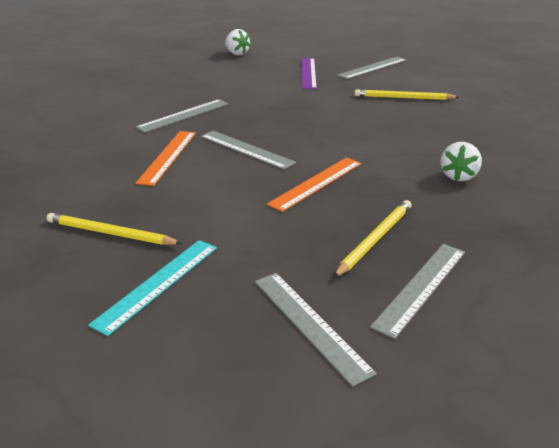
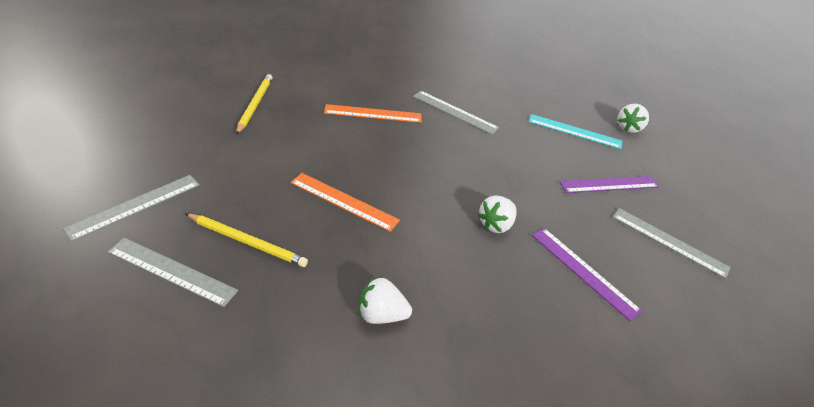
camera: 70 degrees right, 10 degrees up
(158, 284) = (193, 132): turquoise ruler -> turquoise ruler (574, 131)
(246, 149) = (399, 154): grey ruler -> none
(353, 120) = (495, 224): none -> white strawberry
(403, 98) = (583, 271): yellow pencil -> purple ruler

